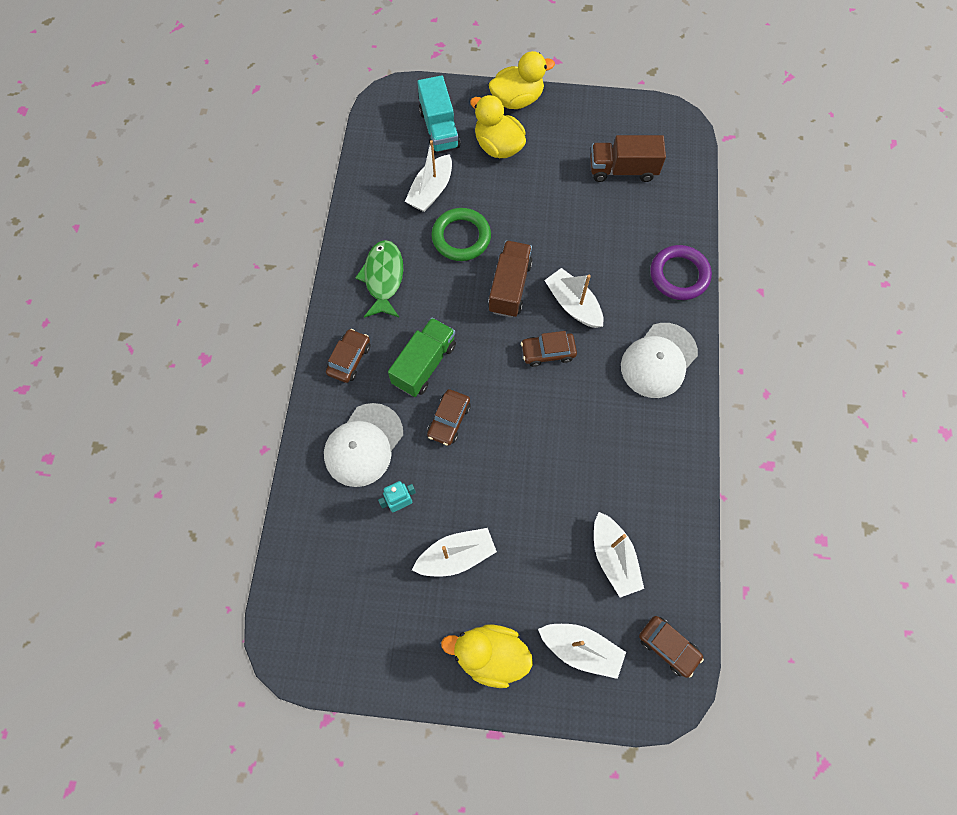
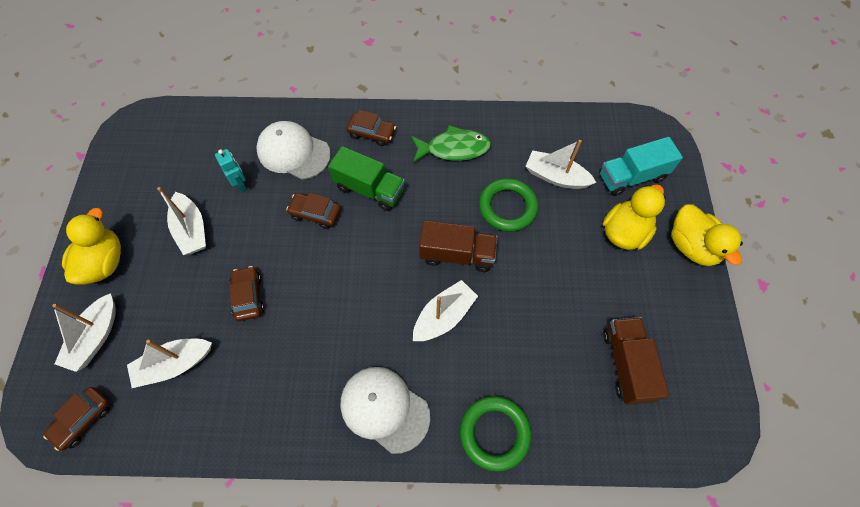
camera: 85 degrees right, 5 degrees down
(548, 352) = (388, 294): brown car -> brown car (248, 296)
(679, 275) = (494, 433): purple ring -> green ring

